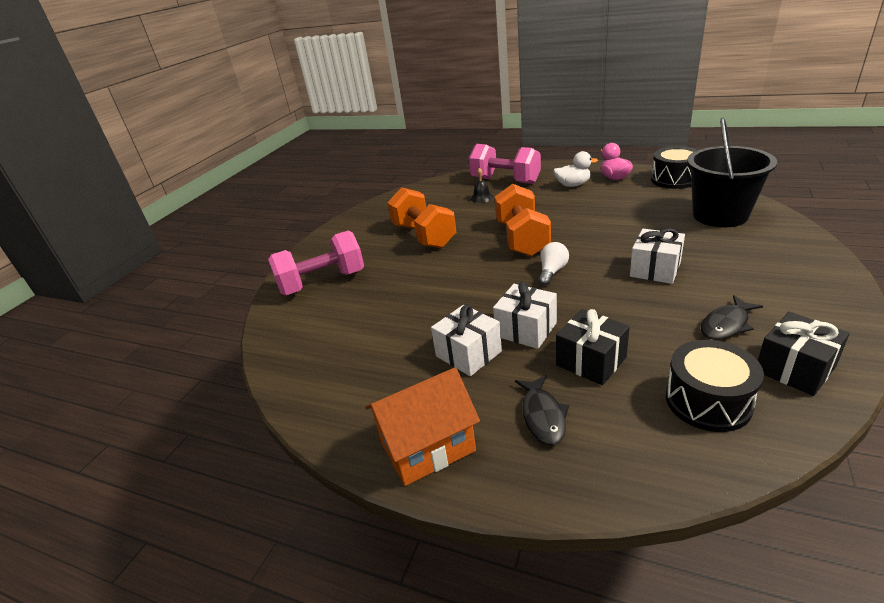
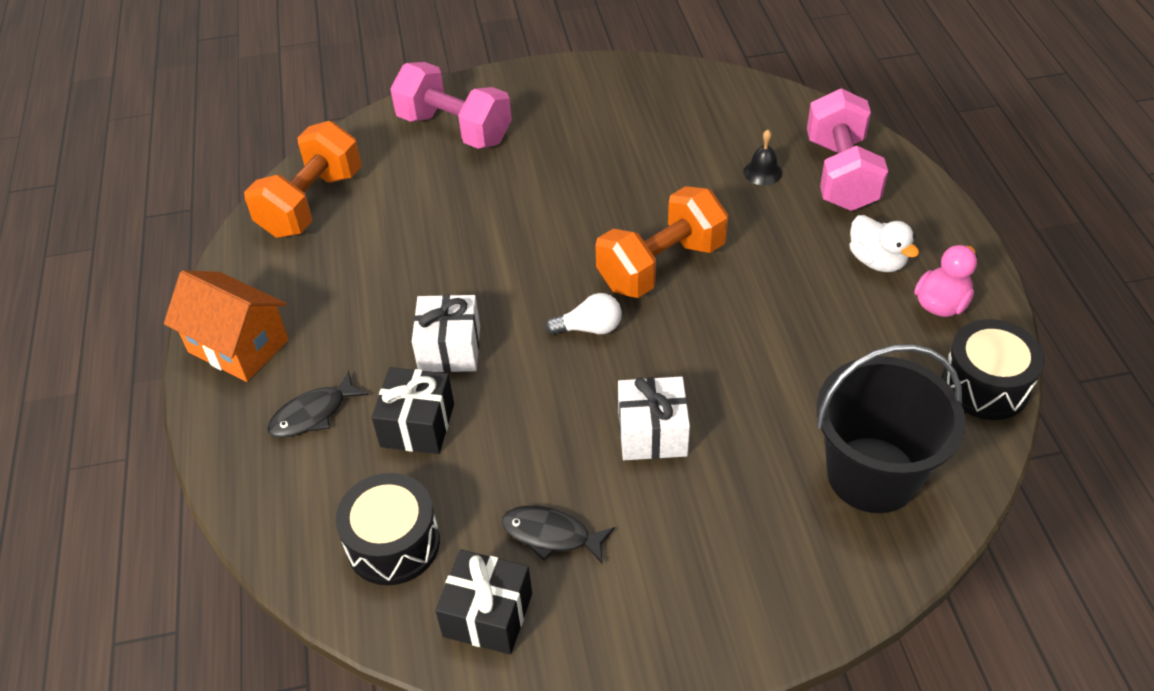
camera: 55 degrees right, 15 degrees up
(424, 236) = (612, 163): orange dumbbell -> orange dumbbell (311, 203)
(468, 354) = (383, 317): white gift -> none

